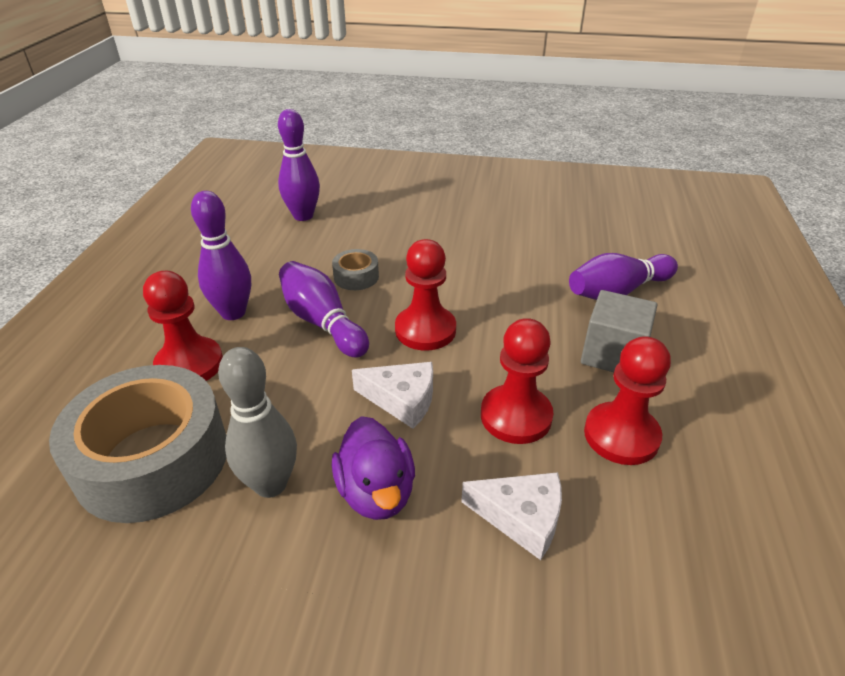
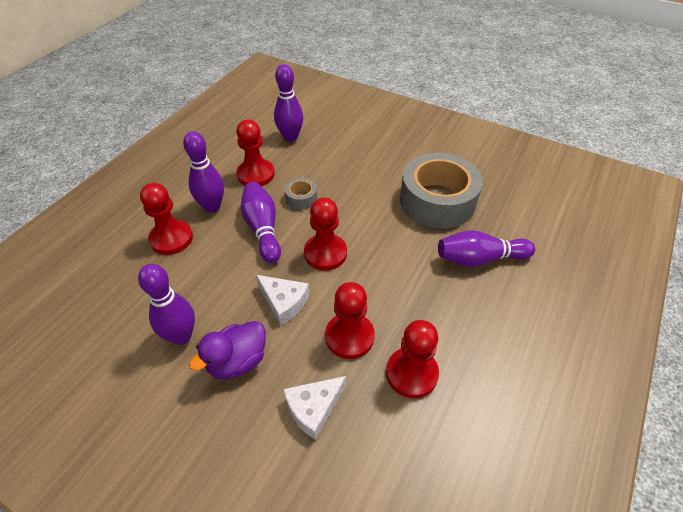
camera: 20 degrees right, 10 degrees up
(153, 459) = (126, 298): grey tape -> grey tape (437, 201)
(270, 484) = (181, 336): grey bowling pin -> purple bowling pin
(277, 264) = (256, 174): none -> red pawn
(376, 492) = (237, 361): purple duck -> purple duck turned 45 degrees clockwise
(521, 518) = (313, 408): white cheese -> white cheese turned 105 degrees clockwise
(612, 354) = (444, 309): grey cube -> none

